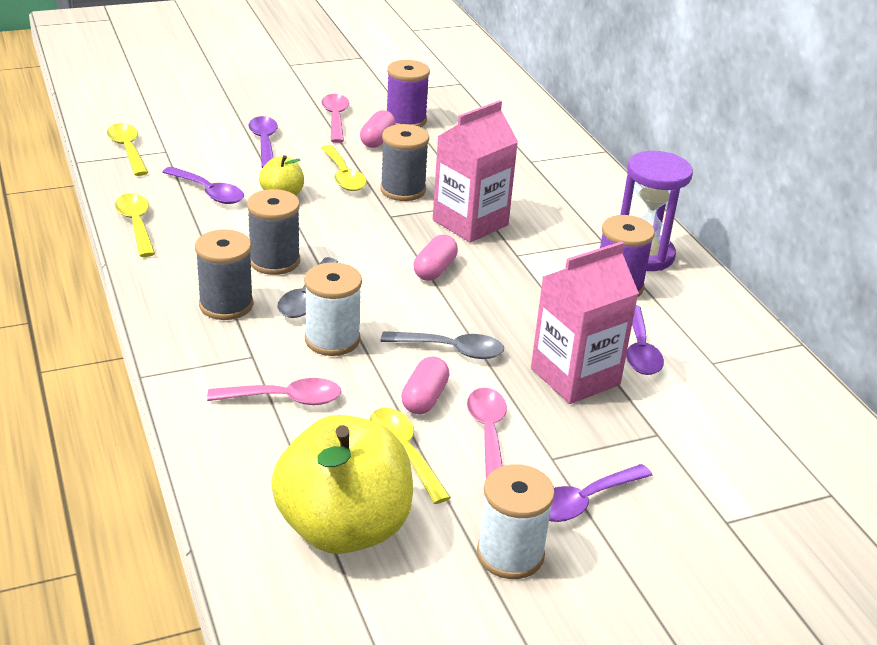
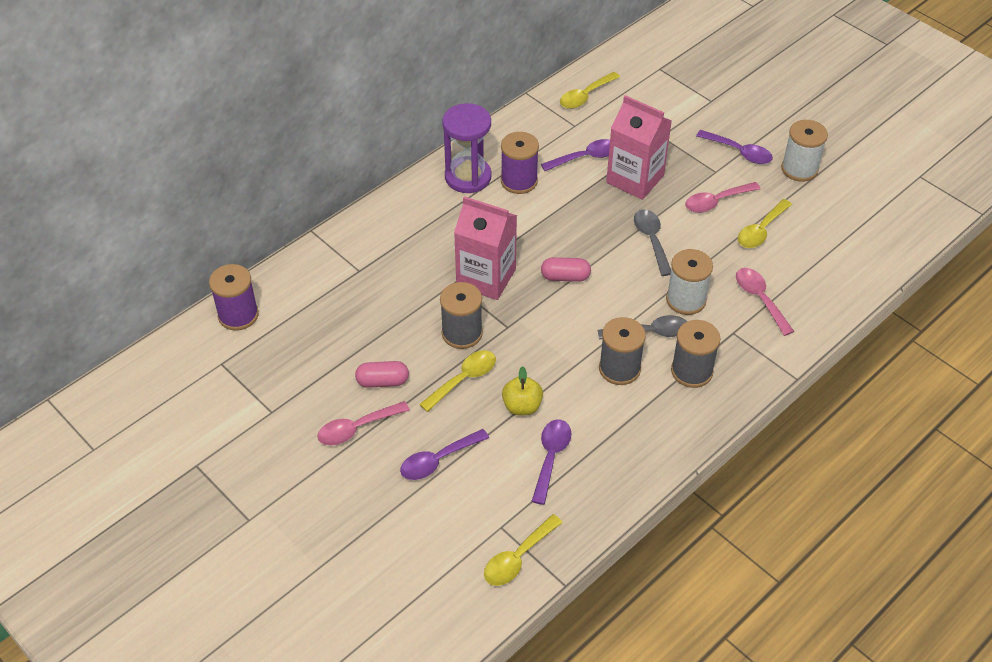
camera: 110 degrees left, 15 degrees up
(136, 224) = (632, 480): yellow spoon -> yellow spoon (585, 96)
(343, 528) = (835, 234): yellow apple -> none
(406, 120) = (330, 375): purple spool -> purple spool (238, 315)
(424, 398) = (708, 237): pink capsule -> none

